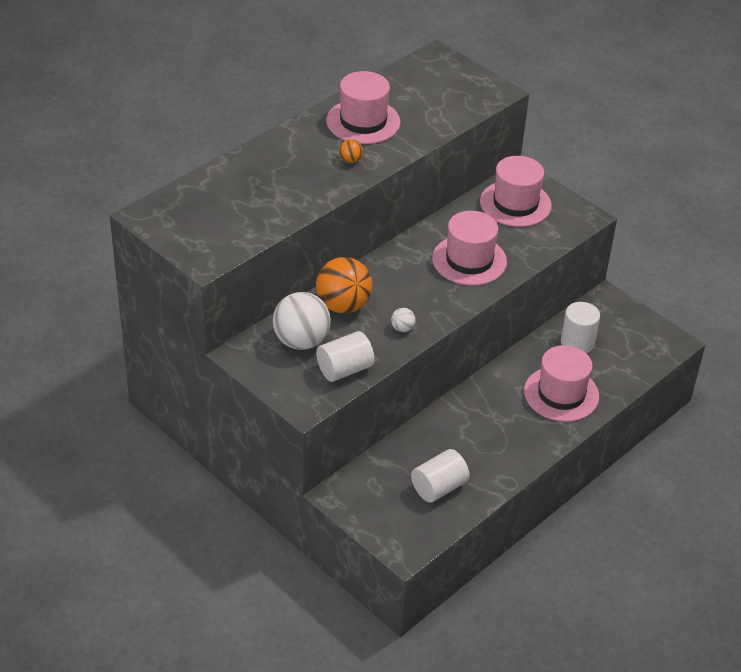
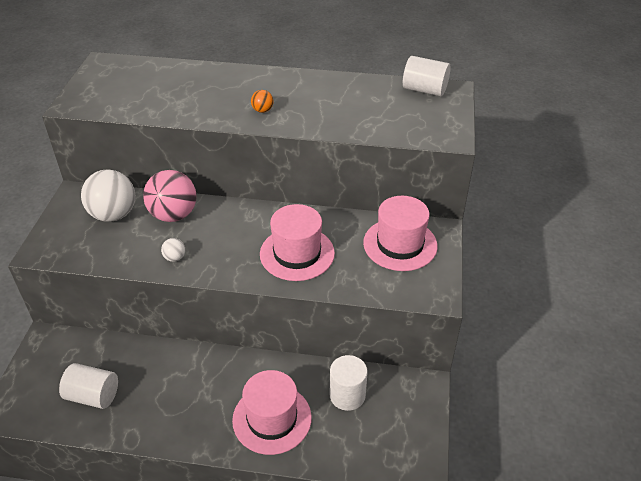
camera: 55 degrees right, 0 degrees up
(343, 305) = (173, 215): orange ball -> pink ball
(344, 369) = (98, 251): white cylinder -> white cylinder (424, 90)
(363, 121) = (318, 95): pink hat -> none

